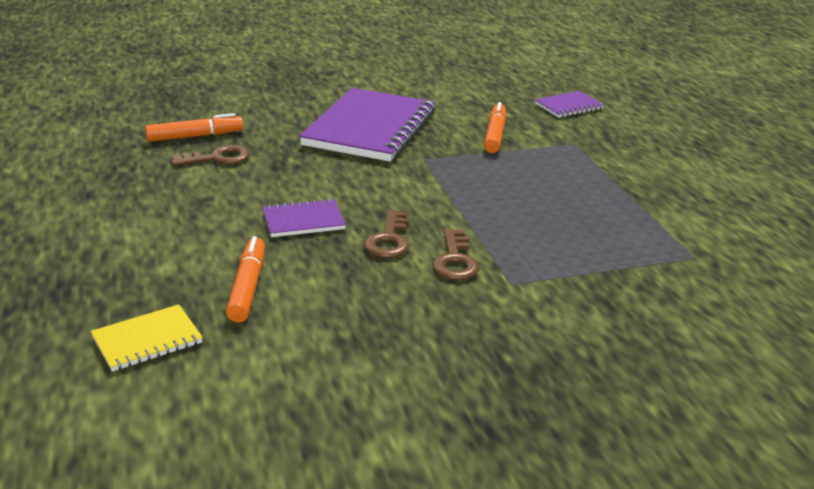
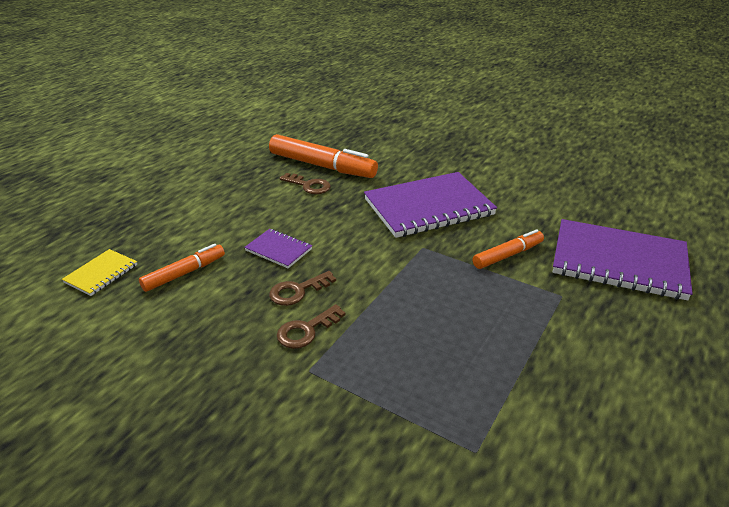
camera: 50 degrees right, 5 degrees up
(147, 340) = (101, 274): yellow notebook -> yellow notebook turned 75 degrees counterclockwise
(195, 136) = (322, 166): orange marker -> orange marker, size x1.73
(568, 106) = (619, 262): purple notebook -> purple notebook, size x2.17

